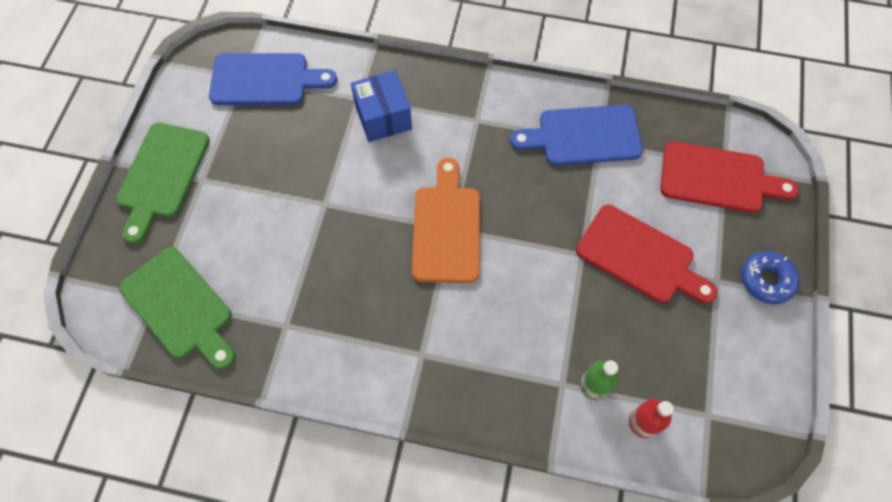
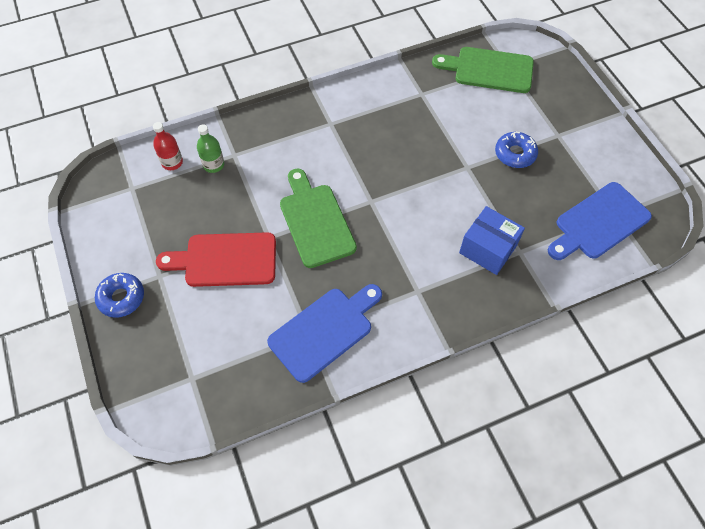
camera: 145 degrees right, 5 degrees down
(162, 175) = (584, 123): green cutting board -> green cutting board (315, 221)
(264, 188) = (515, 154): none -> blue donut
(446, 228) = (374, 199): orange cutting board -> none
(718, 178) = (193, 362): red cutting board -> none

